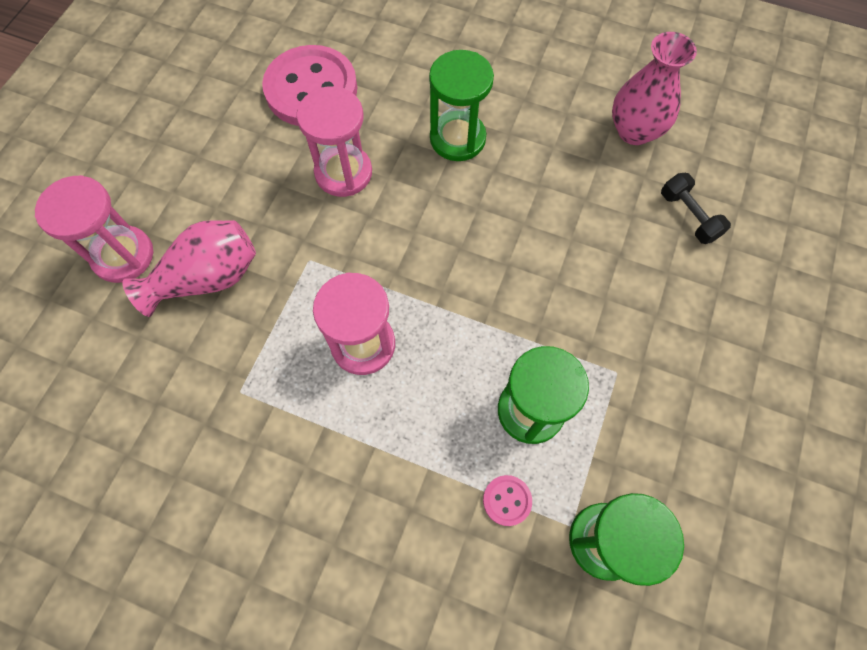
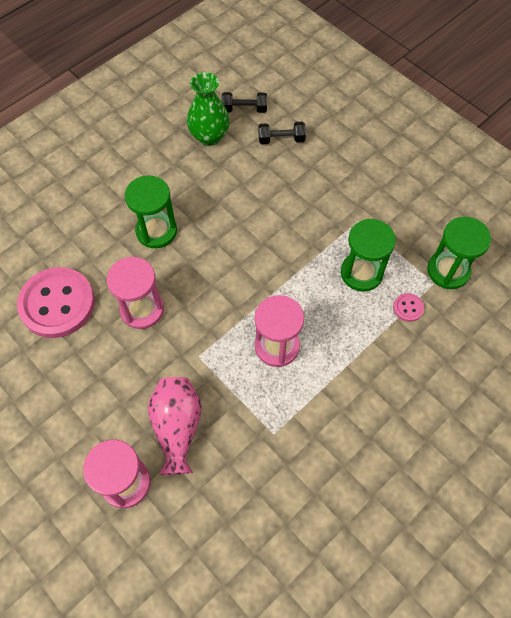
camera: 65 degrees left, 5 degrees down
(634, 131) = (209, 136): pink vase -> green vase
(707, 151) = (244, 109): none -> black dumbbell

